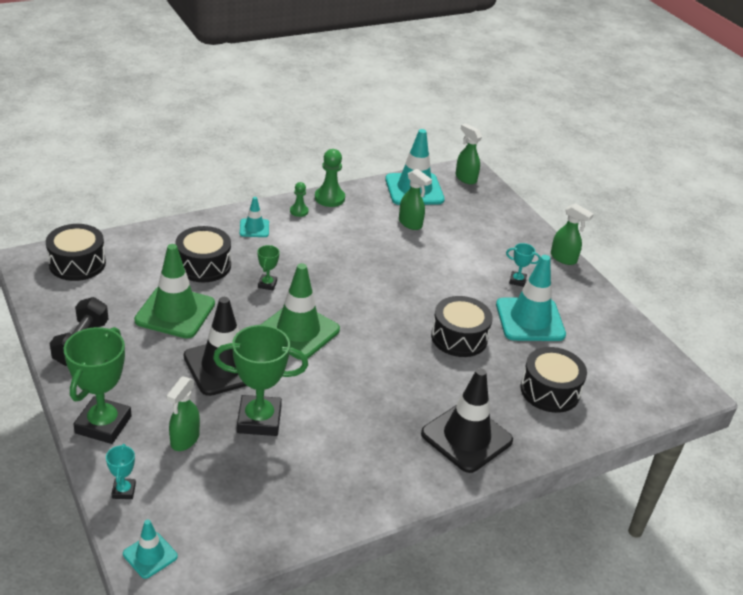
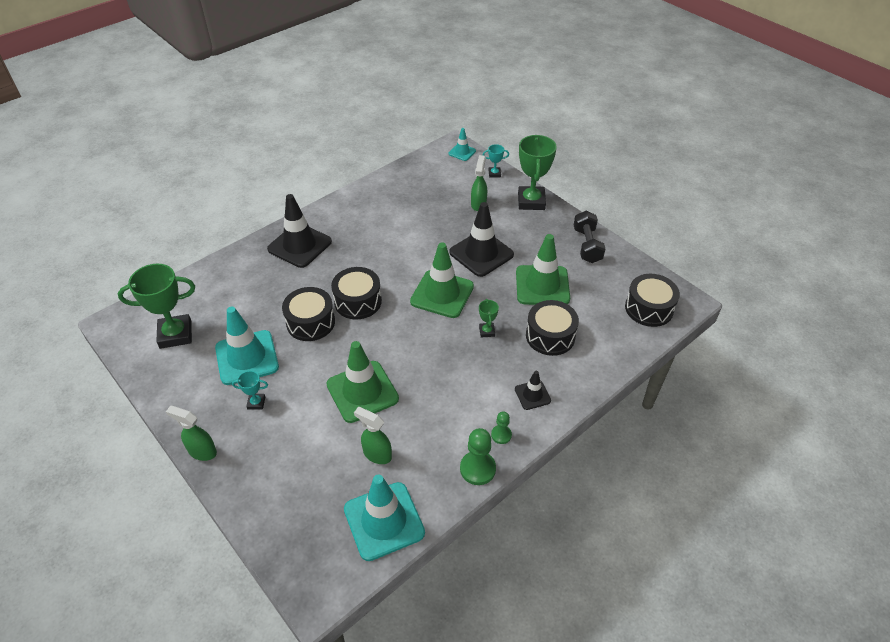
camera: 170 degrees right, 10 degrees up
(124, 491) = (494, 174): turquoise trophy -> turquoise trophy turned 75 degrees counterclockwise
(254, 228) = (532, 395): turquoise traffic cone -> black traffic cone
(259, 420) = (440, 225): green trophy -> green trophy (175, 334)
(413, 266) = (362, 391): none -> green traffic cone
(465, 178) = (320, 572): green spray bottle -> none
(550, 391) = (236, 293): black drum -> black drum (358, 301)

